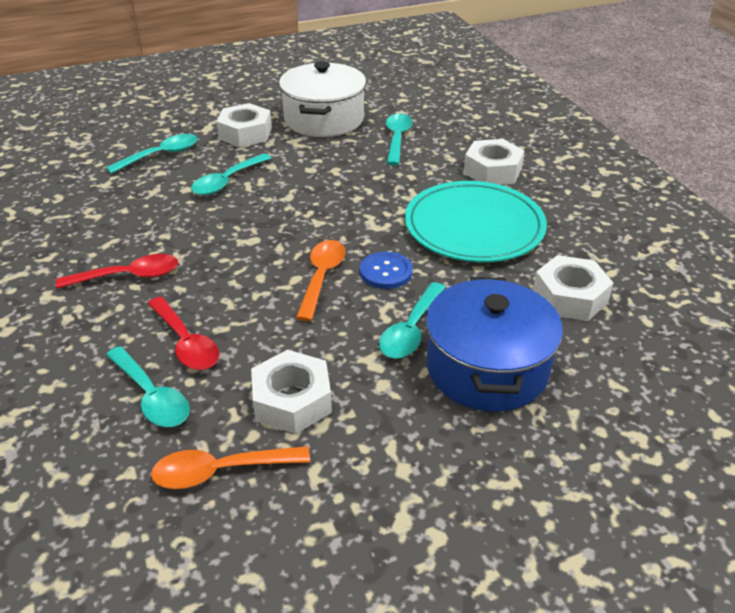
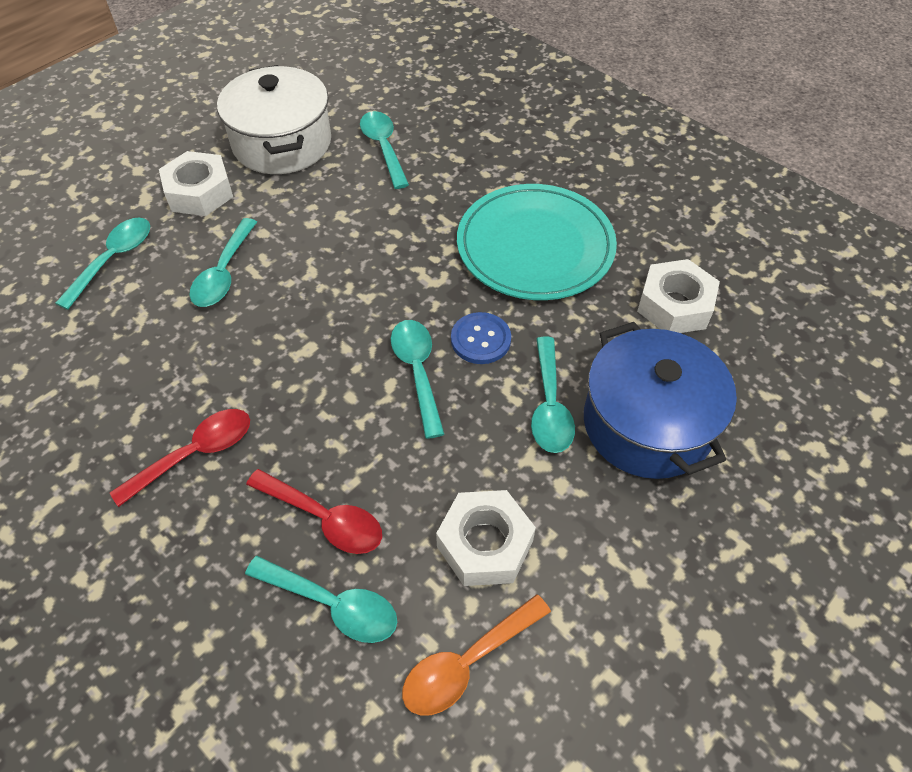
camera: 25 degrees left, 15 degrees up
(321, 277) = (417, 372): orange spoon -> turquoise spoon
(492, 171) = (511, 163): white nut -> none

